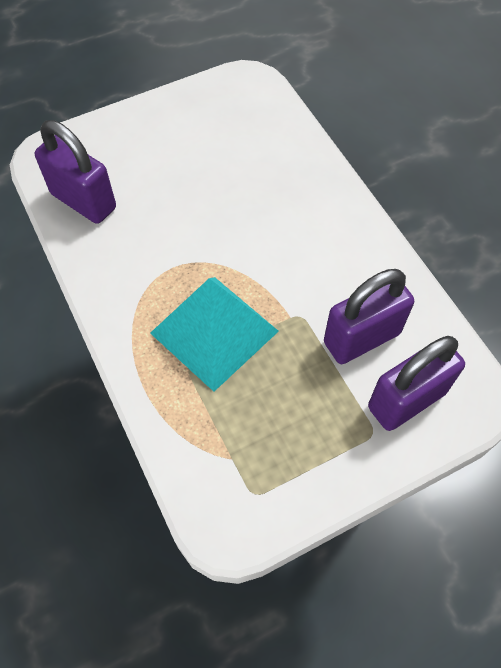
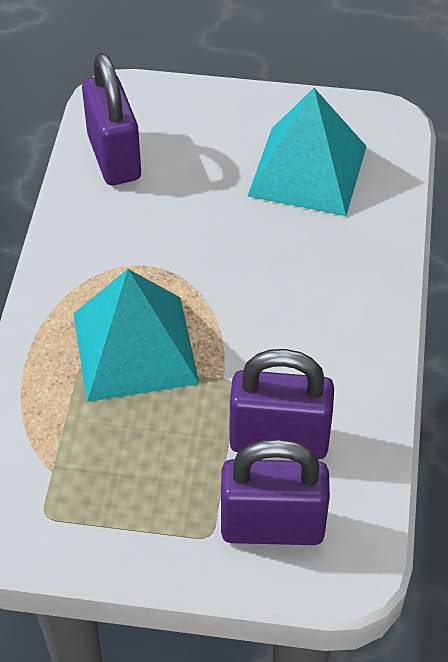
camera: 35 degrees right, 10 degrees down
(225, 141) = (307, 171): none -> turquoise pyramid

